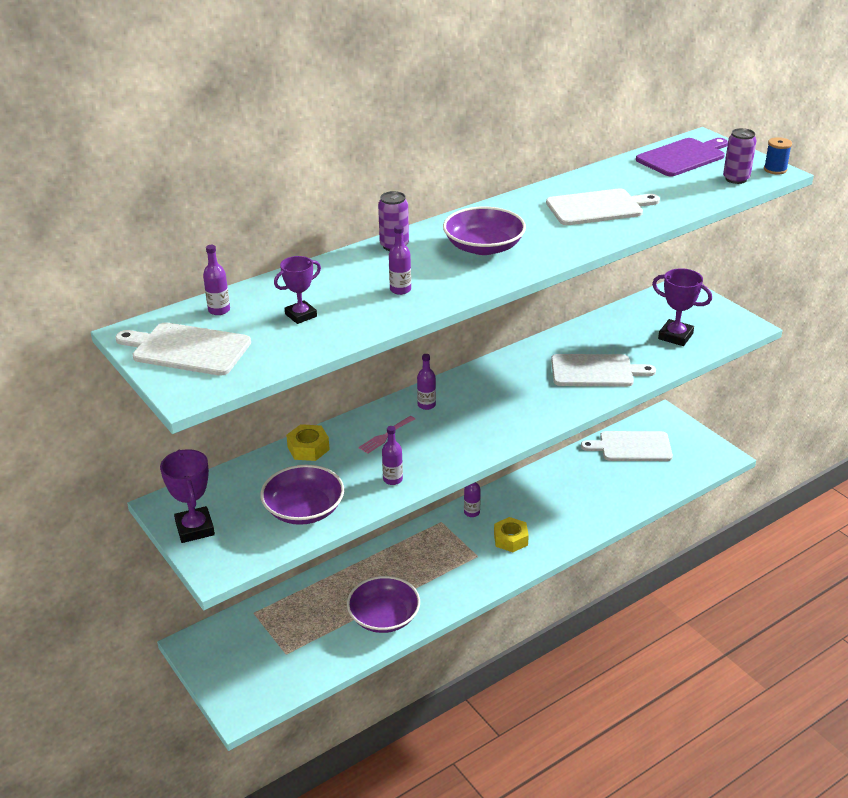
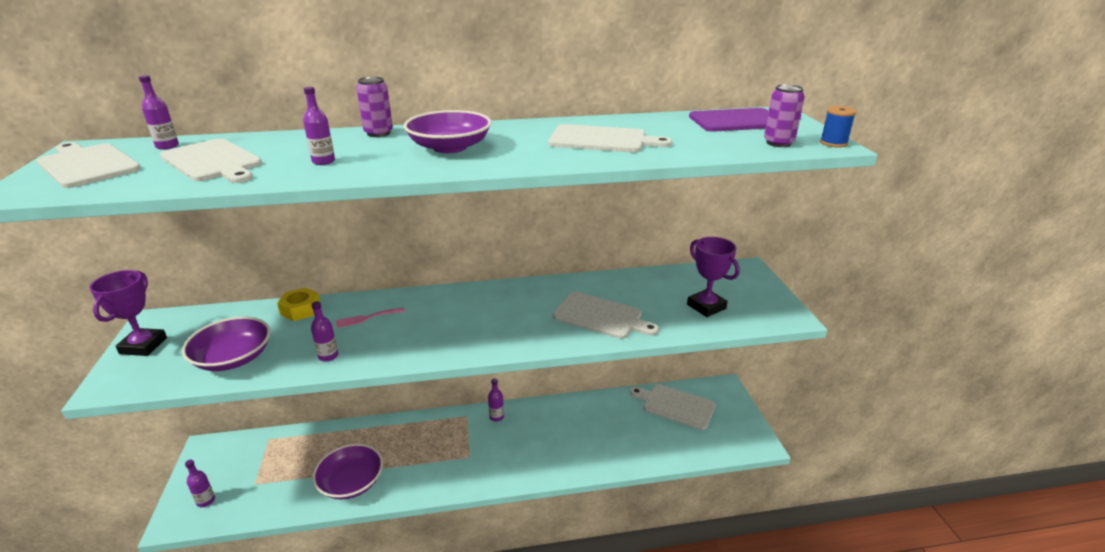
camera: 25 degrees right, 5 degrees down
(301, 315) = (213, 162): purple trophy -> white cutting board
(426, 405) = (428, 303): purple bottle -> purple bottle (206, 501)
(510, 539) = (508, 452): yellow nut -> none

